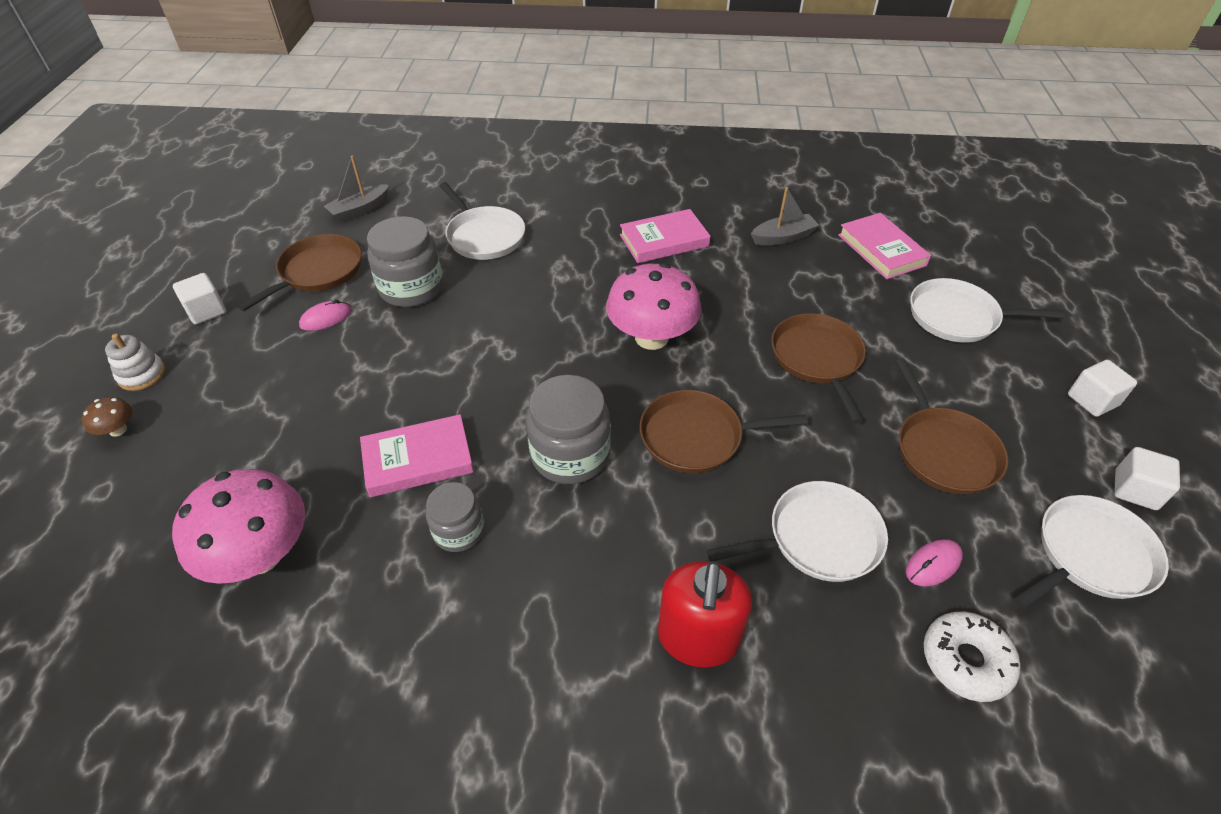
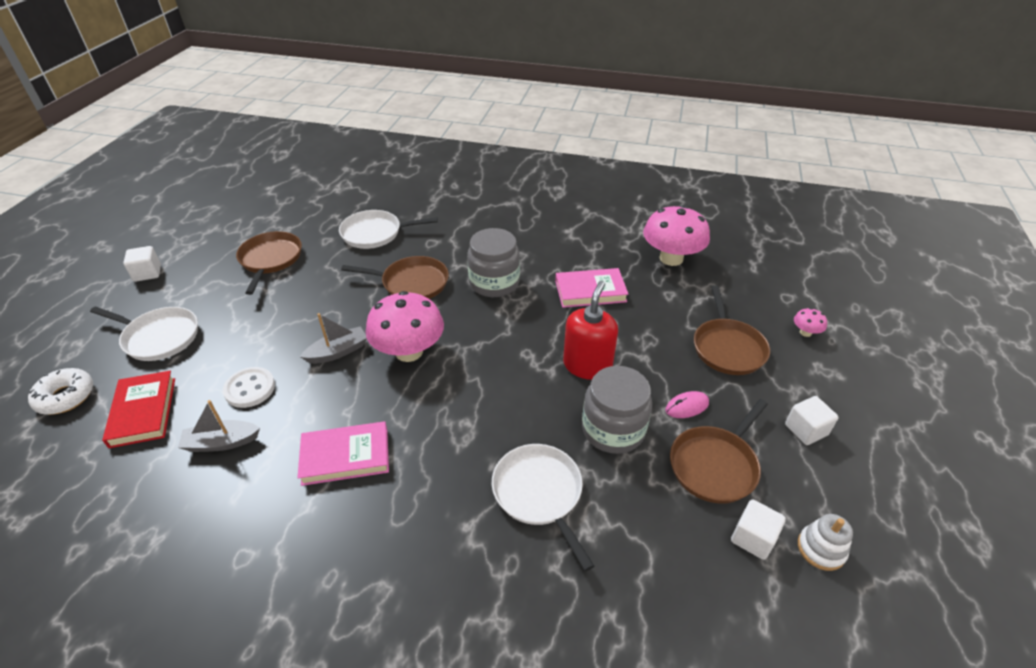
camera: 170 degrees left, 5 degrees down
(118, 430) = (805, 332): brown mushroom -> pink mushroom
(142, 374) = (820, 372): white stacking toy -> white stacking toy (821, 549)
(359, 210) = (699, 569): grey boat -> grey boat (338, 352)
(458, 531) = (564, 256): grey jar -> none
(698, 638) = (454, 210): red soap dispenser -> red soap dispenser (587, 365)
(799, 280) = (250, 389): none -> white button
(817, 359) = (296, 320): brown pan -> brown pan (728, 348)
(881, 250) = (143, 412): pink book -> red book
(933, 564) = (327, 219): pink mouse -> none
(965, 661) = (345, 193): white donut -> white donut (65, 397)
(1090, 555) = (250, 214): white pan -> none
(1135, 490) = (191, 233): white cube -> white cube (753, 538)

